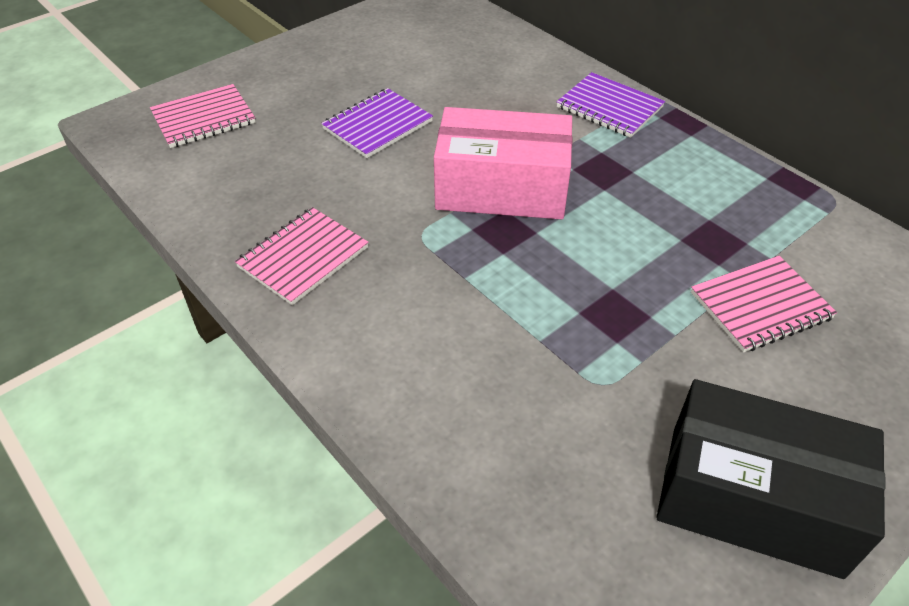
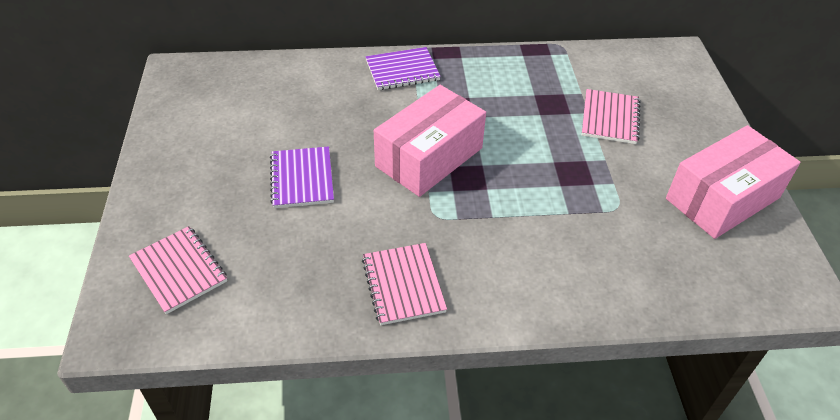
camera: 55 degrees left, 0 degrees up
(204, 118) = (179, 270): pink notebook -> pink notebook turned 45 degrees counterclockwise
(753, 499) = (722, 198): black box -> pink box

